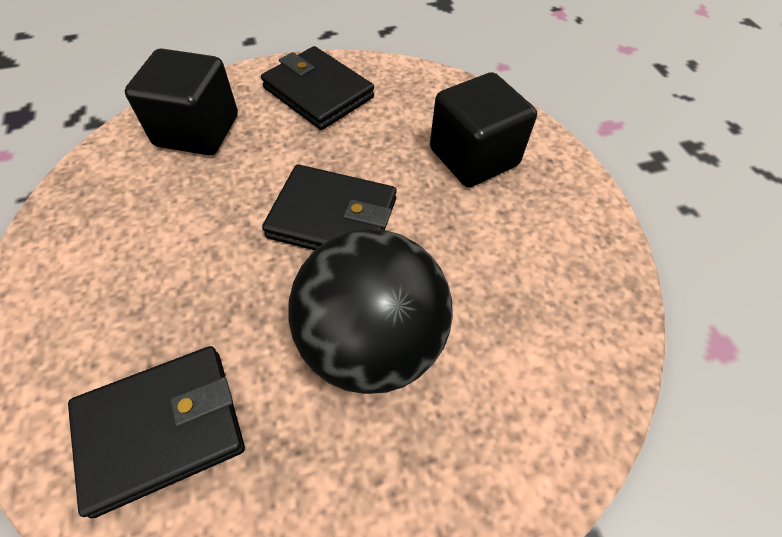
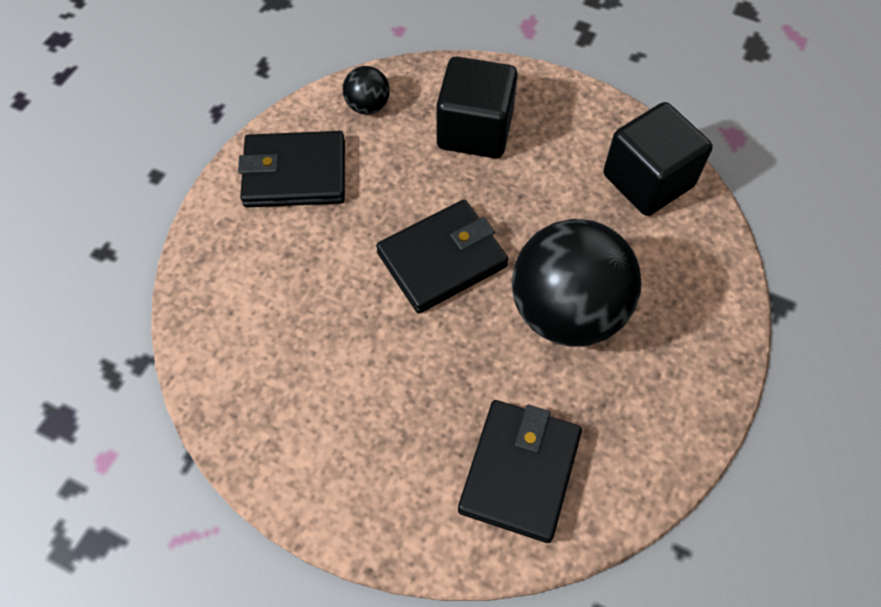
camera: 45 degrees left, 5 degrees up
(197, 131) = (247, 289): black cube -> black cube (648, 180)
(418, 90) = (367, 106): none -> black ball

